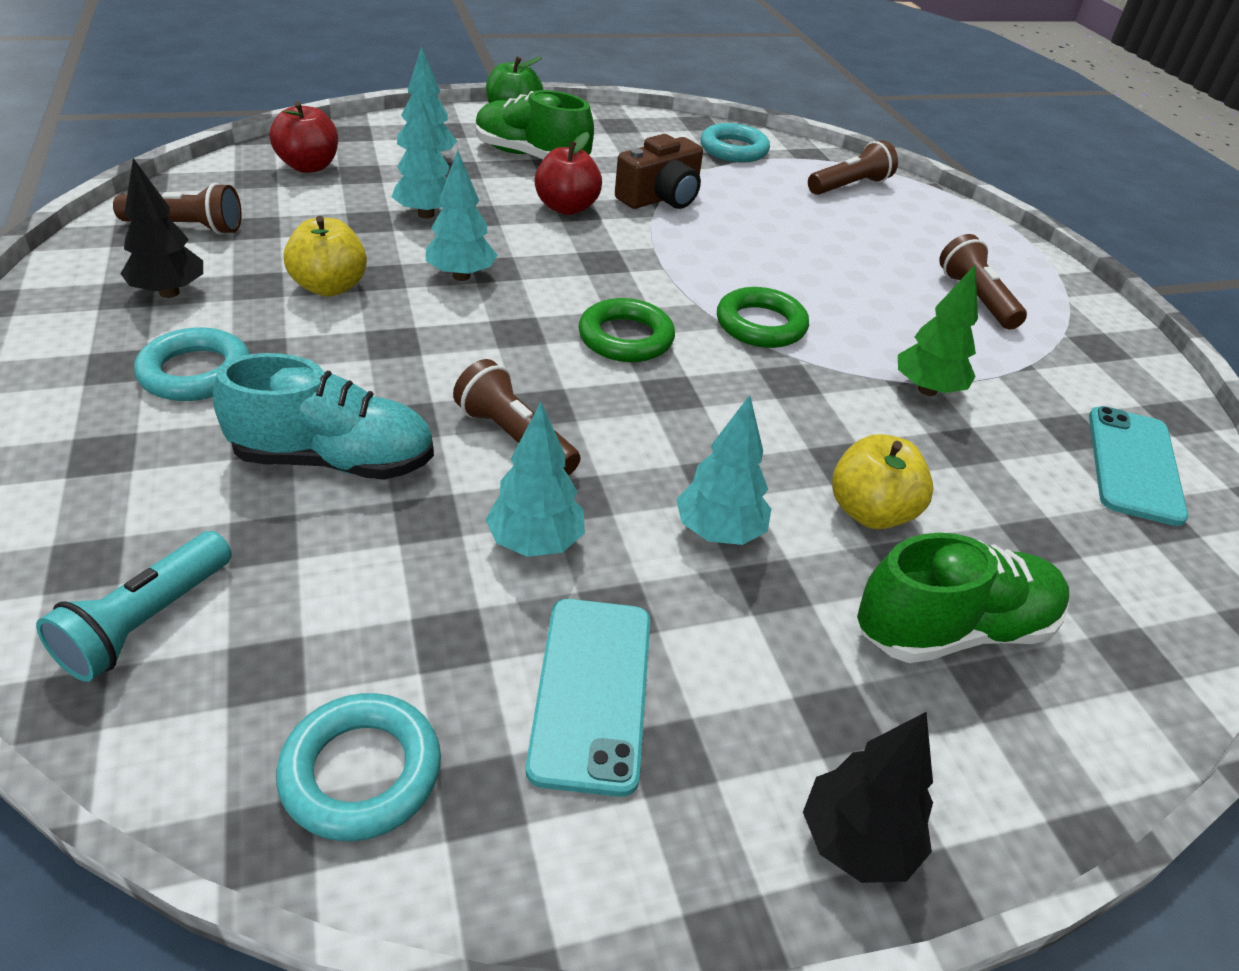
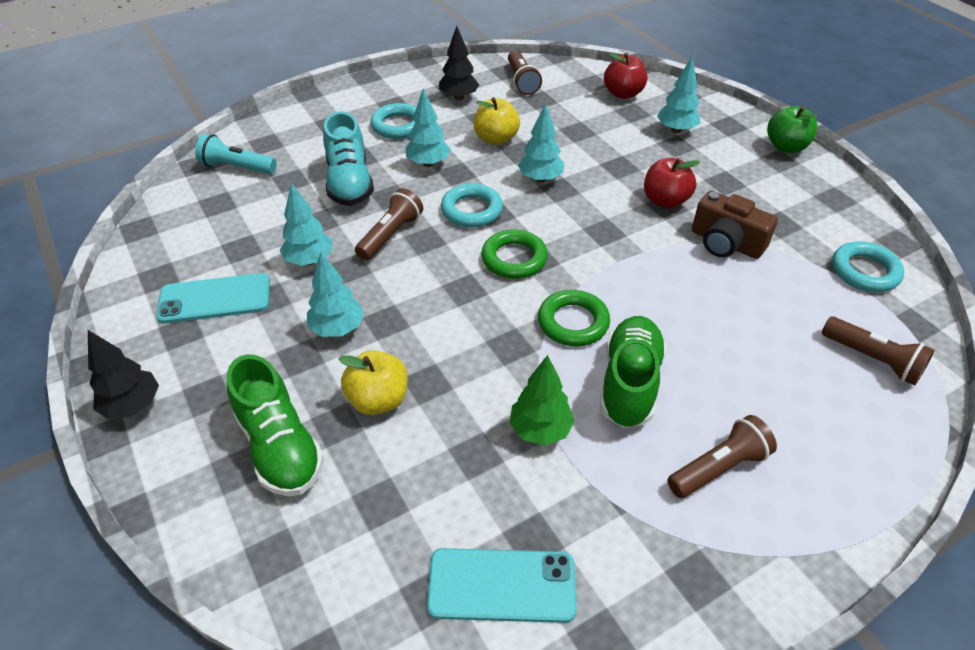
camera: 80 degrees right, 5 degrees up
(361, 772) = (168, 242): turquoise ring -> turquoise ring (472, 210)
(426, 214) = (603, 148): turquoise tree -> turquoise tree (428, 163)
(531, 157) = (727, 169): green shoe -> green shoe (629, 383)

